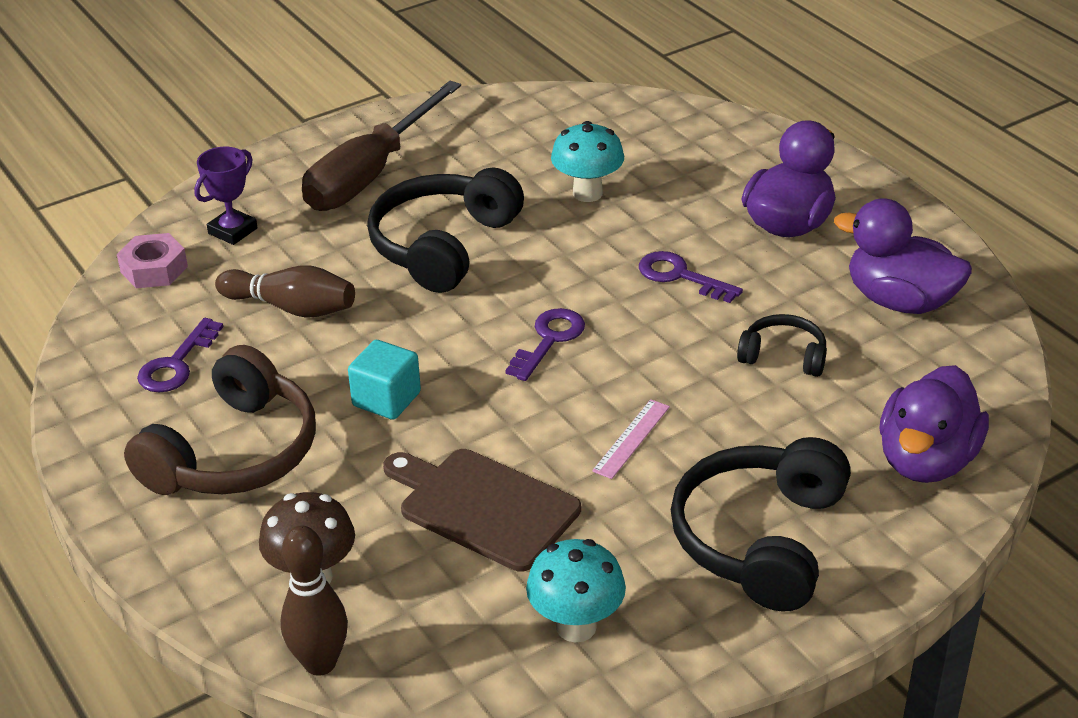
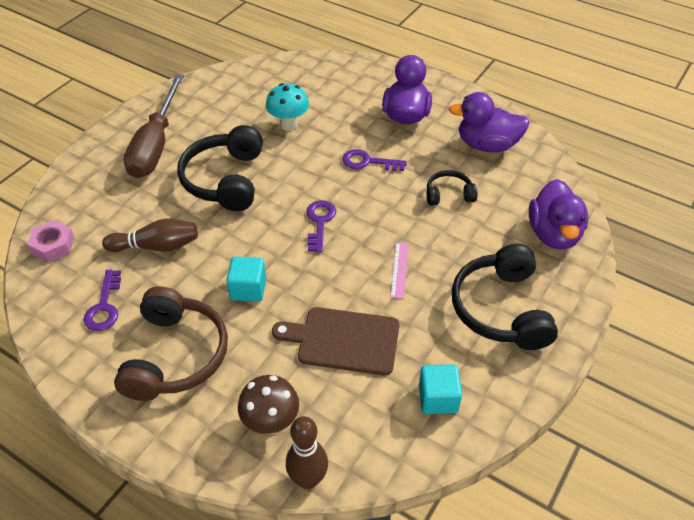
camera: 25 degrees left, 10 degrees up
(233, 231) = (90, 205): purple trophy -> none
(576, 626) = (438, 398): turquoise mushroom -> turquoise cube

